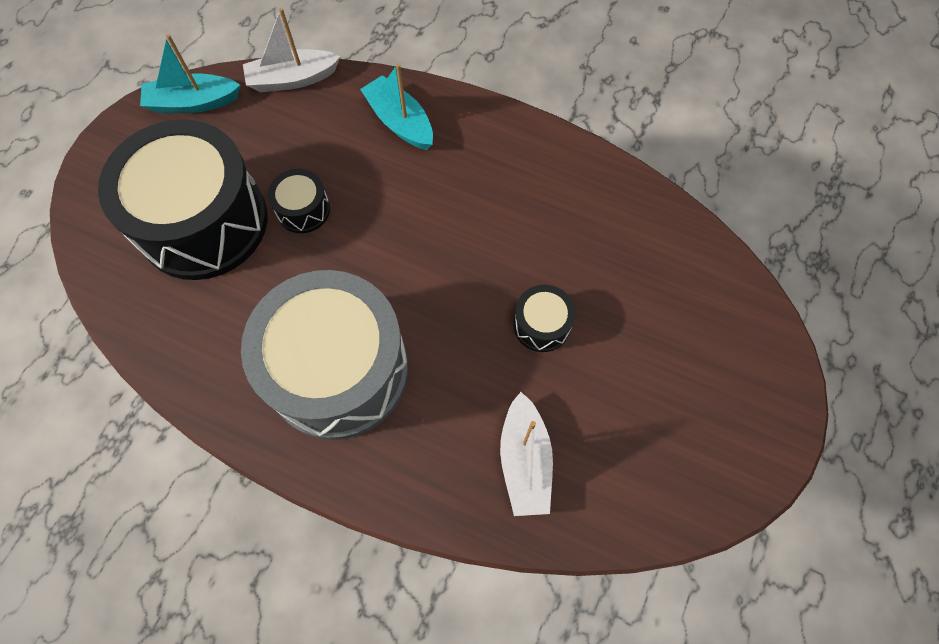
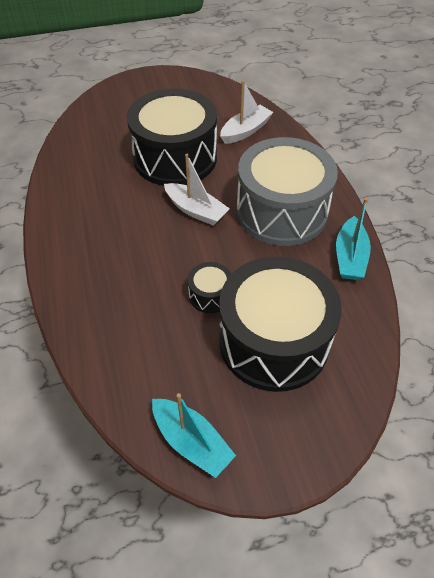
camera: 130 degrees left, 15 degrees down
(293, 79) = (109, 389): white boat -> white boat (196, 210)
(400, 122) = (95, 294): turquoise boat -> turquoise boat (350, 257)
(541, 325) = (175, 158): black drum -> black drum, size x2.38

